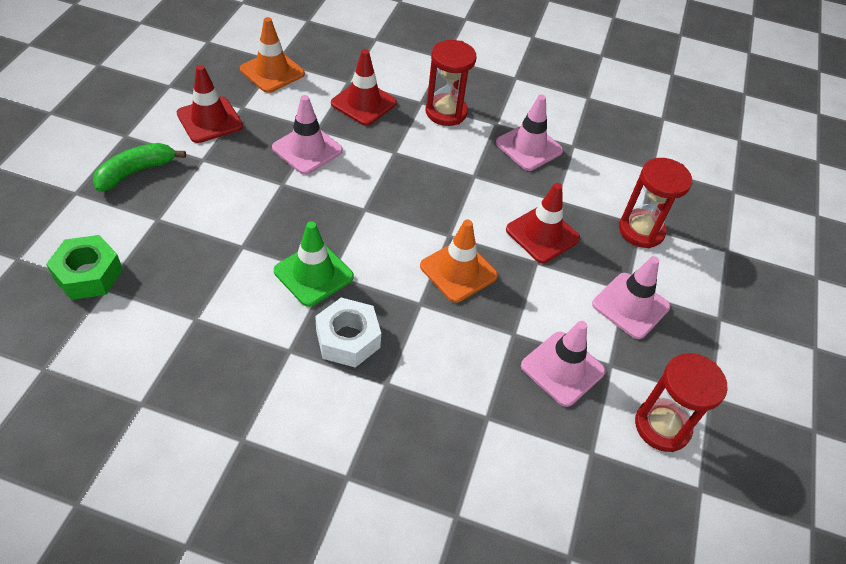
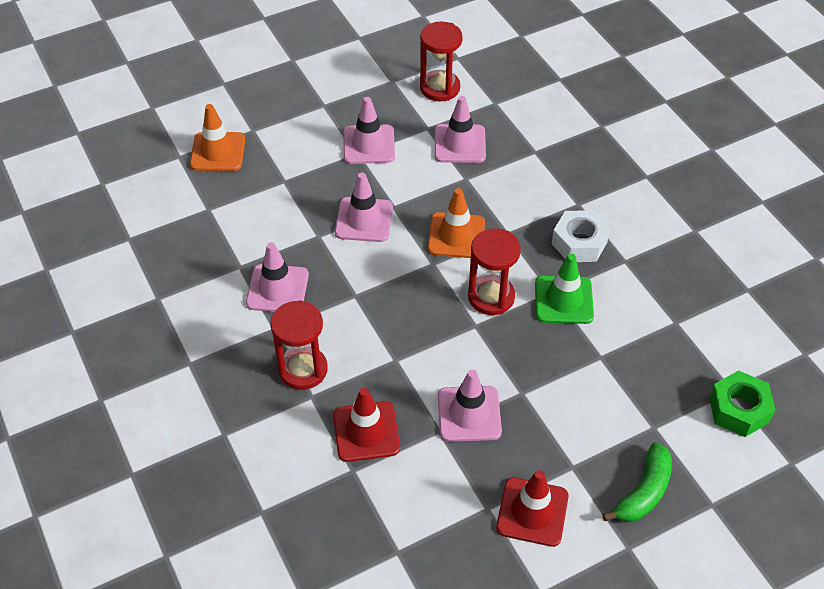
camera: 130 degrees left, 0 degrees up
(136, 172) = (643, 492): green banana -> green banana turned 60 degrees counterclockwise
(272, 72) = (417, 538): orange traffic cone -> orange traffic cone (218, 152)
(542, 234) = (364, 220): red traffic cone -> pink traffic cone
(641, 230) = (290, 177): red hourglass -> red hourglass (491, 297)

